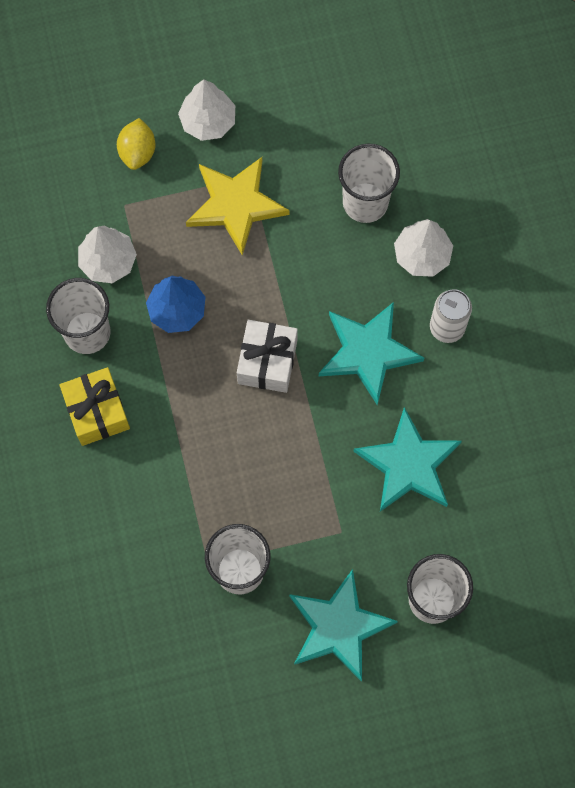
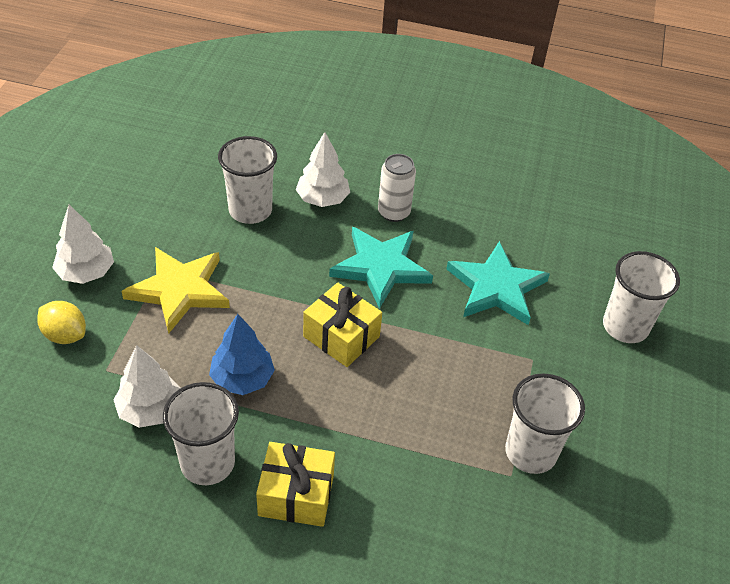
camera: 65 degrees left, 25 degrees down
(267, 362) = (341, 336): white gift -> yellow gift
(338, 627) = (621, 402): turquoise star -> none

